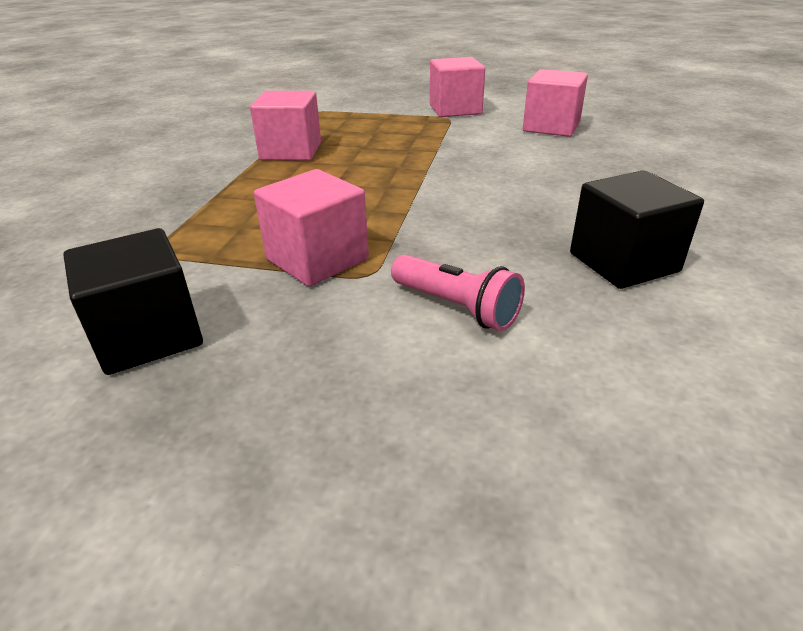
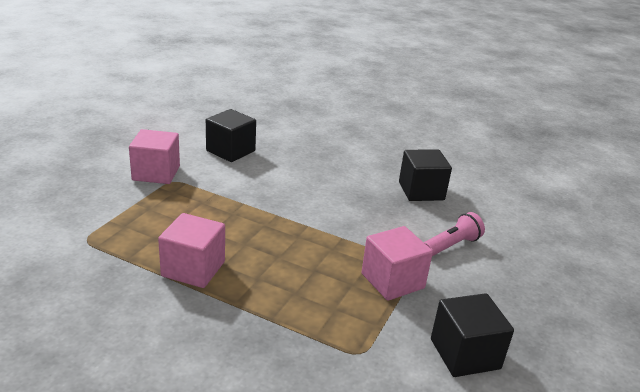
camera: 80 degrees left, 5 degrees down
(551, 127) = (230, 151): pink cube -> black cube

